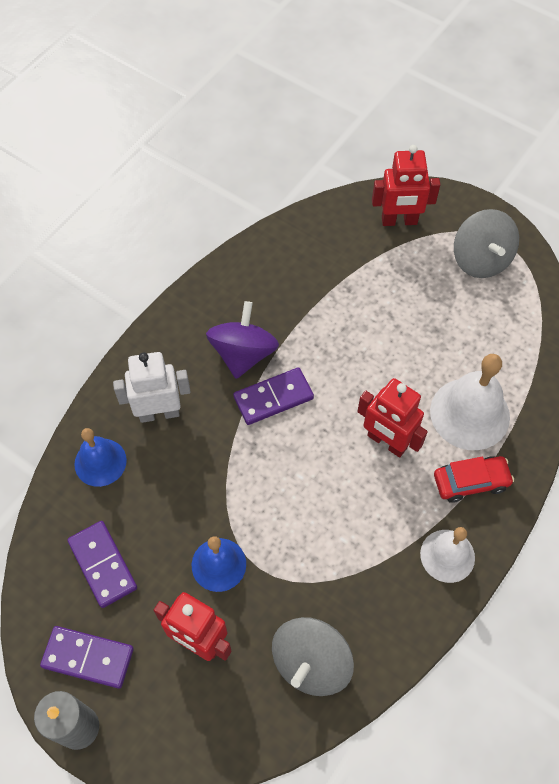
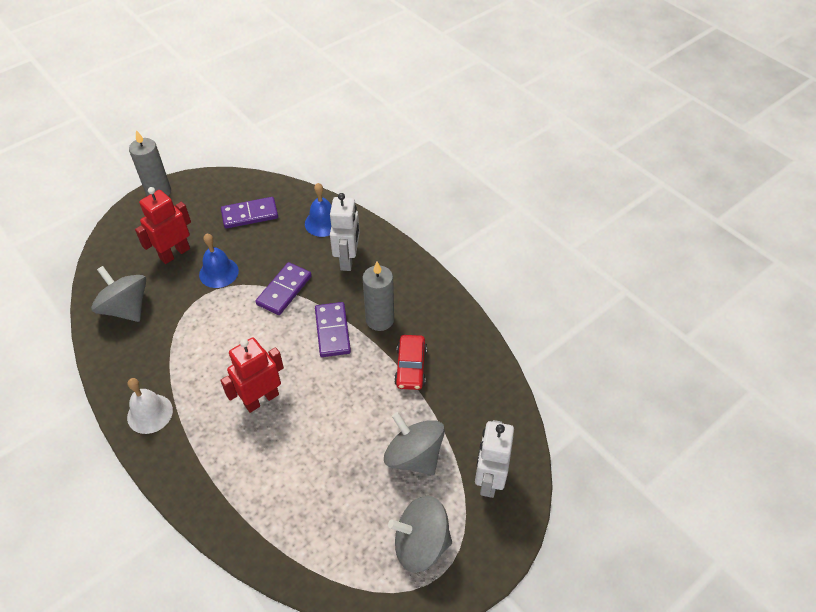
camera: 105 degrees right, 10 degrees down
(88, 657) = (196, 201): purple domino -> purple domino (284, 290)
(243, 354) = (379, 320): purple spinning top -> grey candle
(399, 221) = (489, 479): red robot -> white robot
(399, 283) = (414, 456): none -> grey spinning top
(469, 413) = (259, 472): white bell -> none
(471, 482) = (198, 451): red car -> red car (410, 367)

